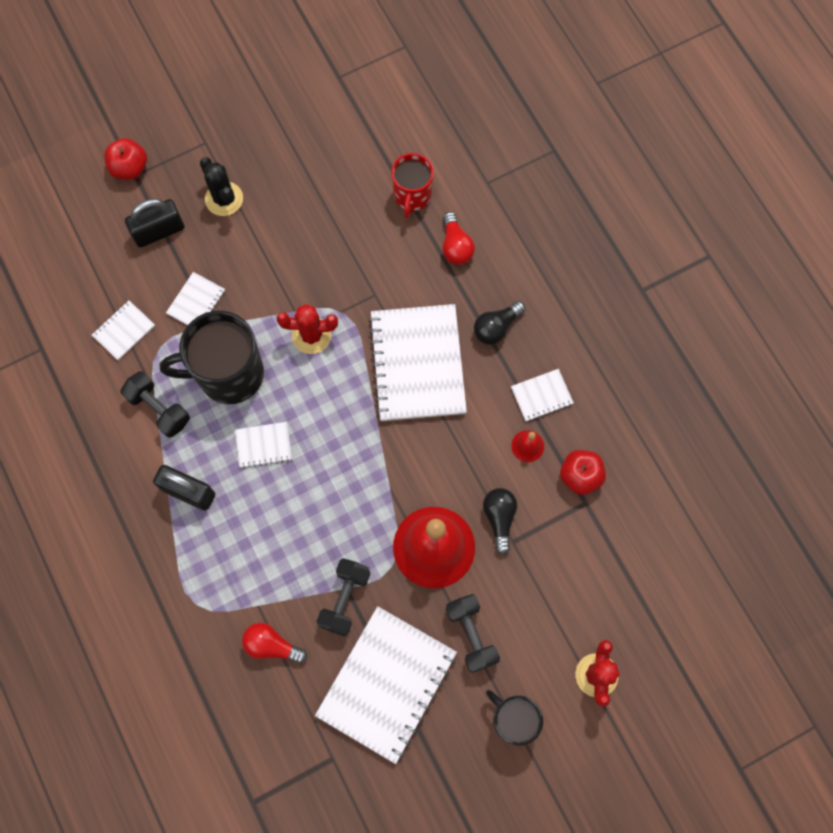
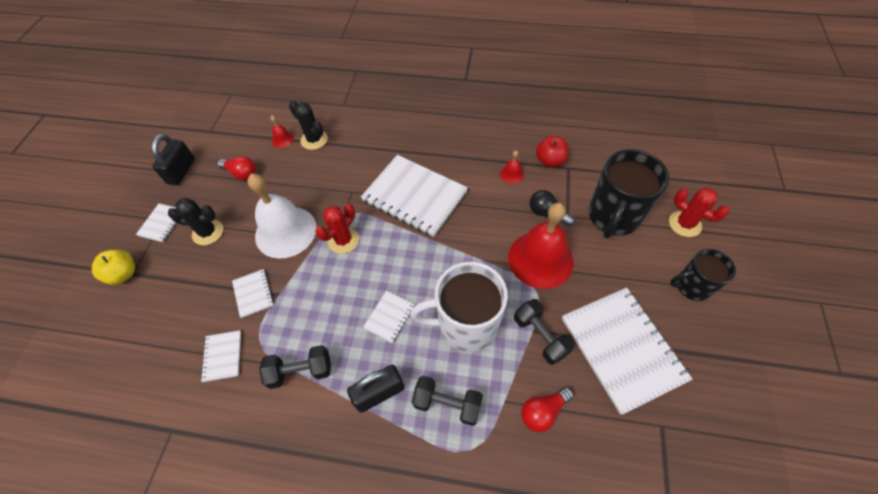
camera: 50 degrees left, 15 degrees down
(129, 168) = (124, 274): red apple -> yellow apple
(159, 231) = (183, 284): black padlock -> black padlock (181, 171)
(228, 374) = (321, 306): black mug -> black mug (612, 217)
(279, 271) = (285, 231): none -> white bell
(306, 522) = (466, 325): none -> white mug
(387, 163) = (282, 139): none -> red bell
(412, 196) = (314, 140): red mug -> black cactus
(455, 246) = (363, 138): red light bulb -> red light bulb (241, 173)
(471, 635) = (616, 274): black dumbbell -> black dumbbell (447, 404)
(496, 327) = (428, 147): black light bulb -> none
(541, 395) = (487, 151): white notebook -> white notebook (161, 223)

